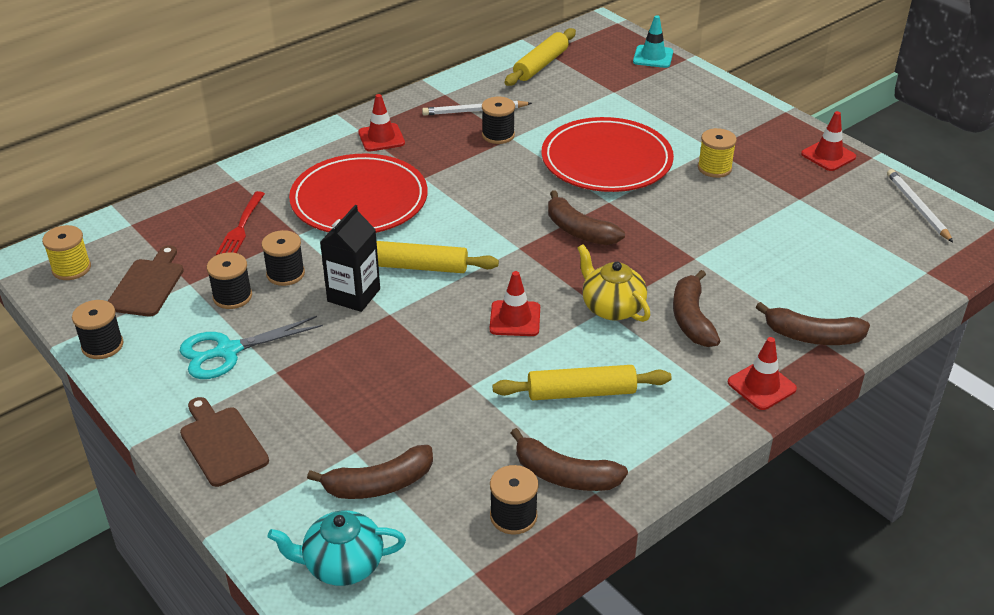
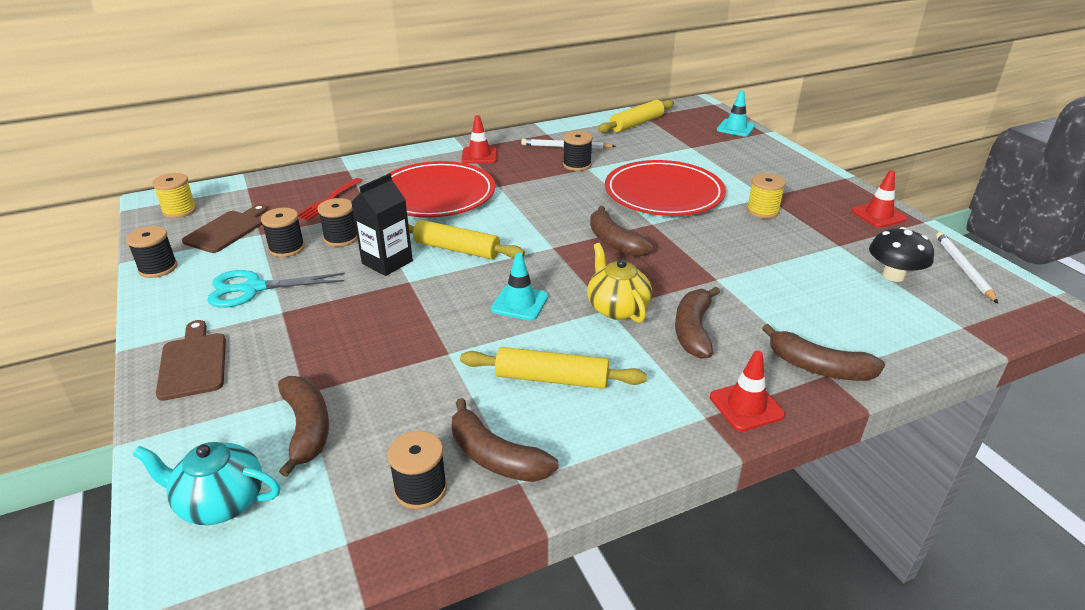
camera: 15 degrees right, 5 degrees down
(379, 484) = (307, 428): brown banana -> brown banana turned 105 degrees counterclockwise
(515, 319) = (519, 303): red traffic cone -> turquoise traffic cone
(856, 226) = (893, 275): none -> black mushroom

